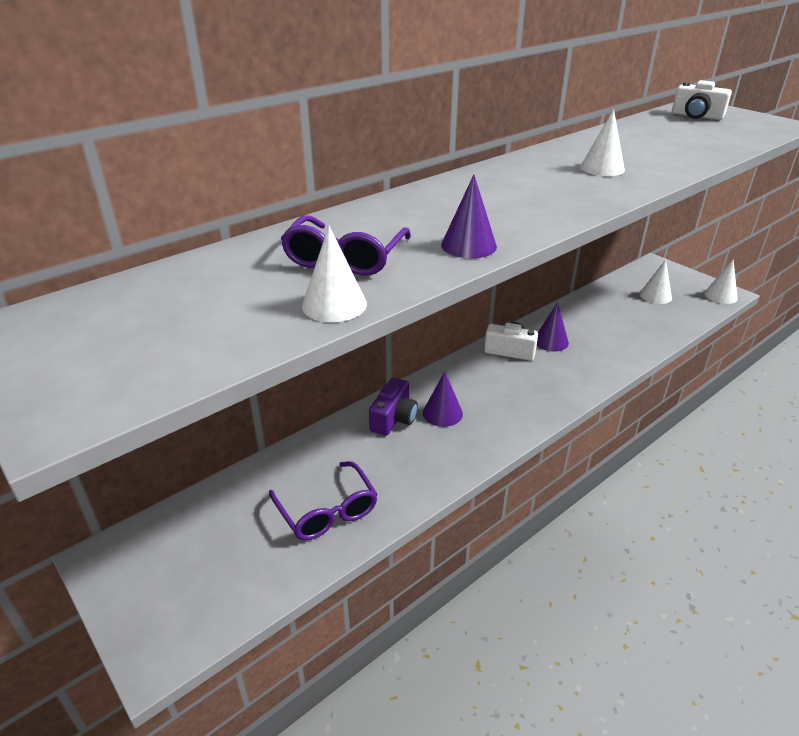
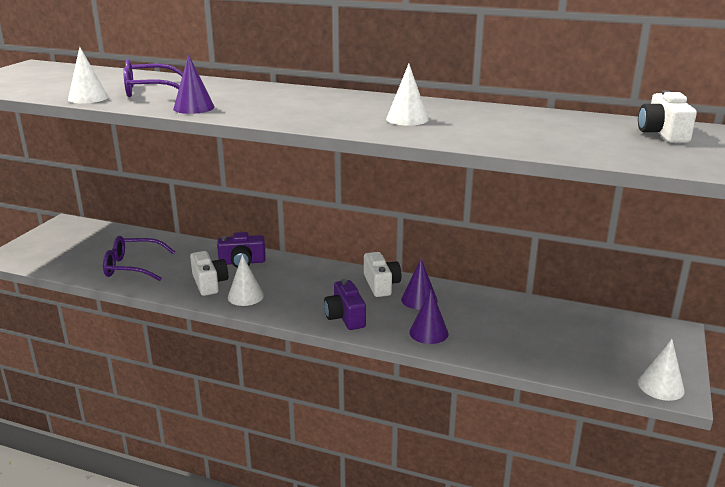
camera: 60 degrees right, 10 degrees down
(327, 511) = (132, 267): purple glasses -> purple glasses turned 60 degrees clockwise
(425, 455) = (209, 283): none -> white camera
(442, 413) = (264, 277): purple cone -> purple cone (428, 332)
(557, 388) = (345, 317): none -> purple camera
(655, 296) = (592, 341): white cone -> white cone (245, 296)

